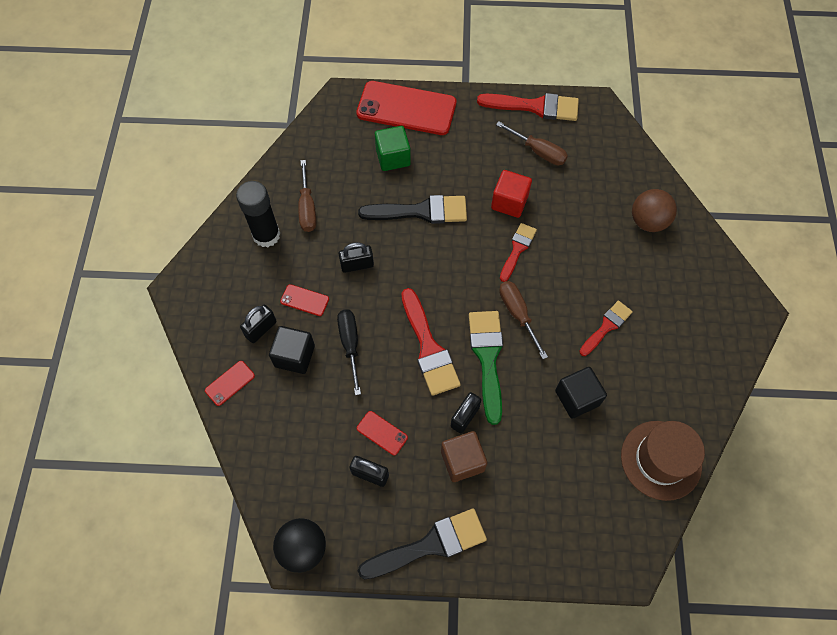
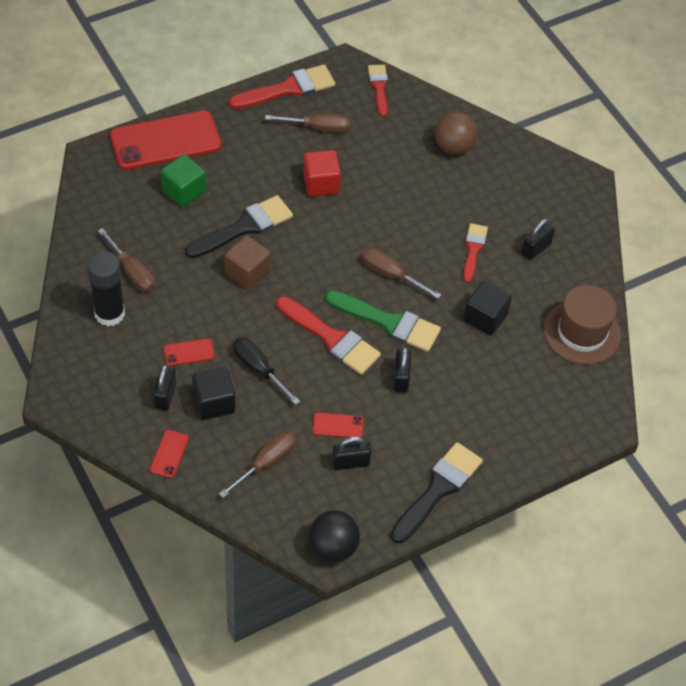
camera: 35 degrees left, 10 degrees down
(300, 435) = (266, 463): none -> brown screwdriver
(357, 265) = (217, 300): black padlock -> black padlock (536, 249)
(462, 461) = (422, 413): brown cube -> brown cube (247, 272)
(487, 358) = (388, 322): green brush -> green brush turned 150 degrees clockwise
(517, 249) = (355, 221): red brush -> red brush (379, 87)

